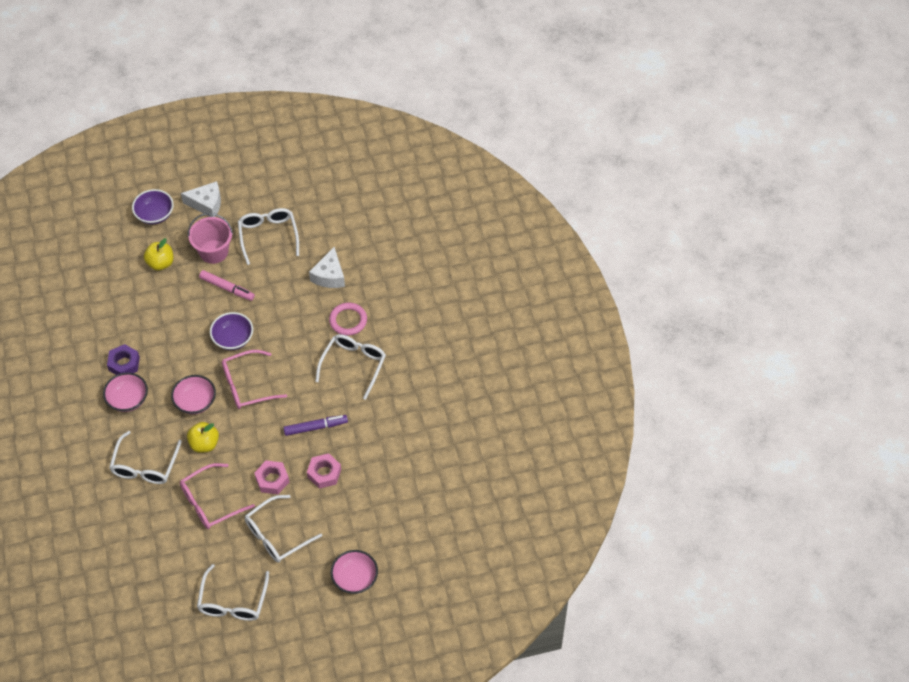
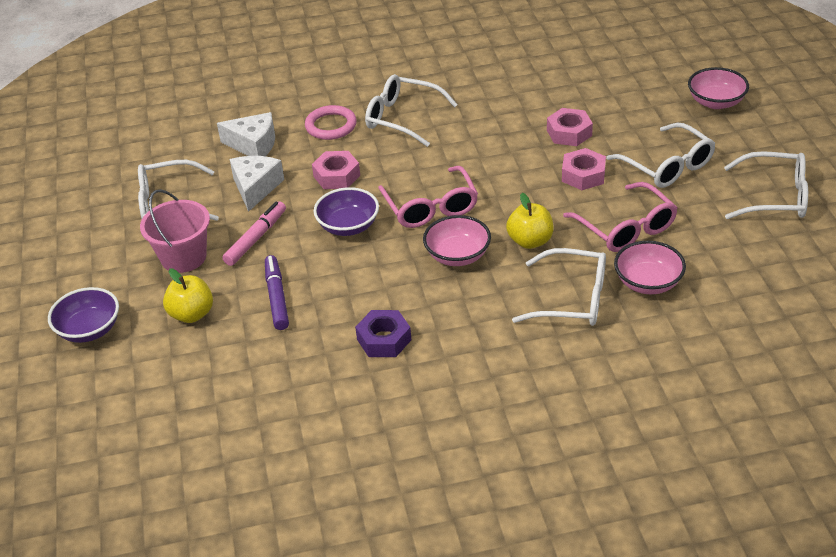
camera: 85 degrees left, 15 degrees down
(128, 399) = (452, 329): pink bowl -> pink bowl (648, 282)
(206, 204) = (87, 271): white cheese -> white cheese (256, 188)
(288, 328) = (336, 176): none -> pink nut
(315, 427) = (499, 143): purple marker -> purple marker (277, 297)

